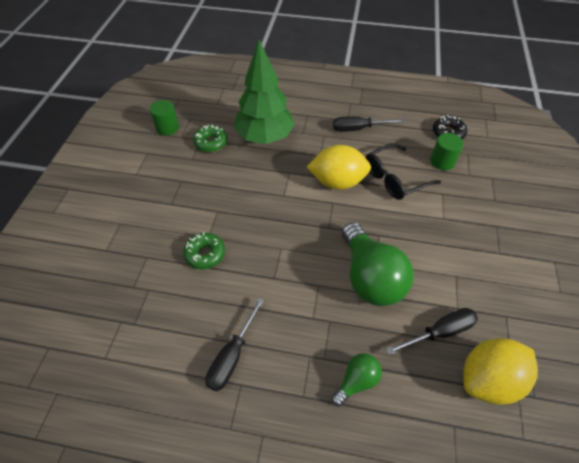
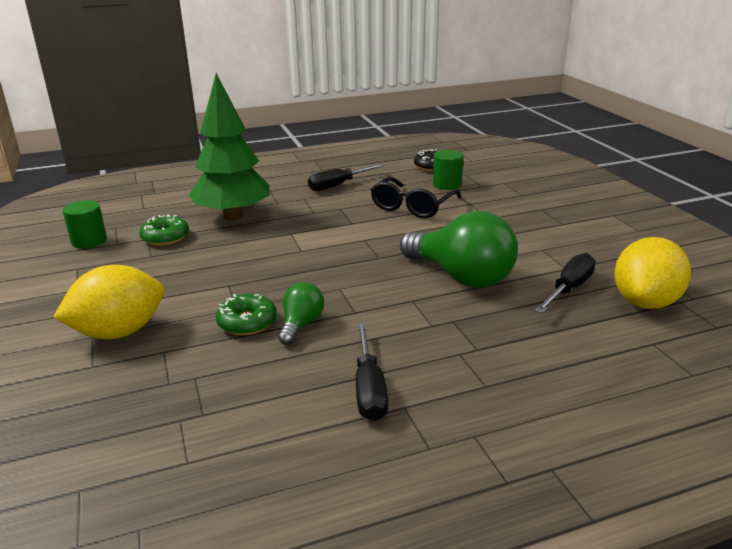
camera: 30 degrees left, 25 degrees down
(337, 182) = (354, 224): yellow lemon -> yellow lemon (119, 332)
(356, 381) = (529, 351): green light bulb -> green light bulb (301, 324)

